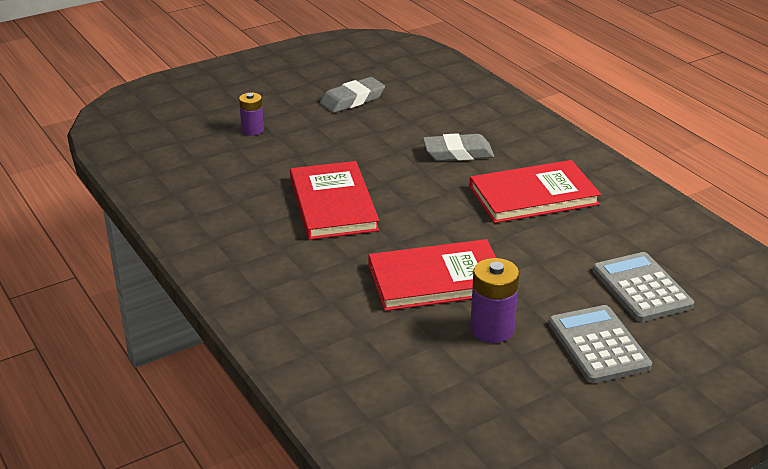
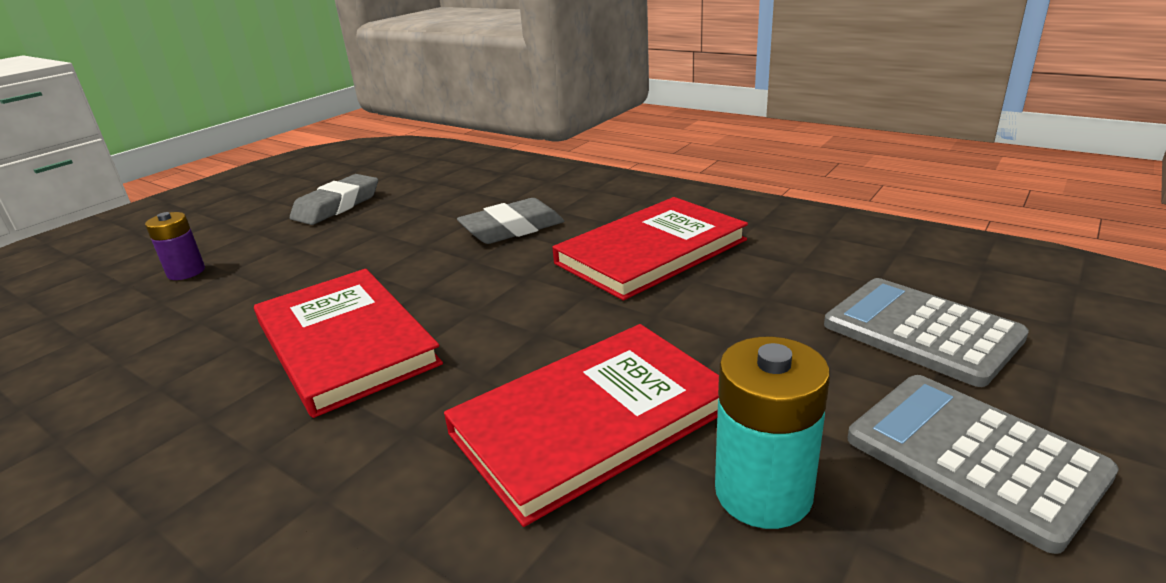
camera: 20 degrees left, 5 degrees down
(492, 329) = (763, 492): purple battery -> turquoise battery

